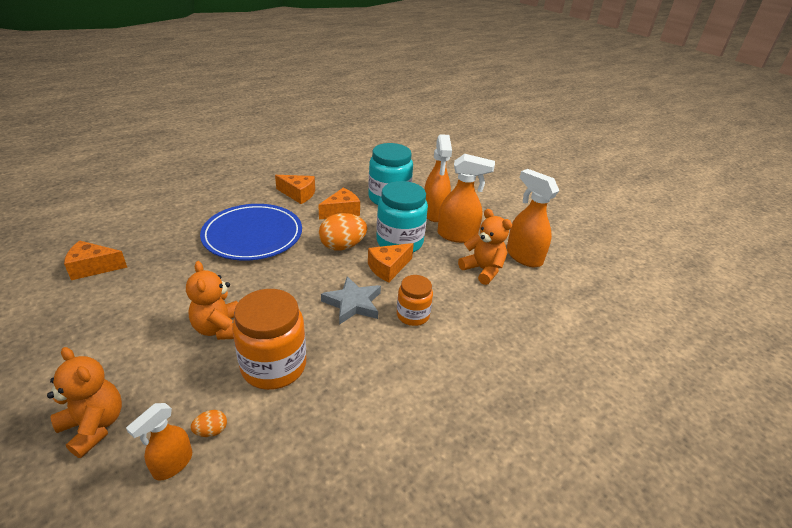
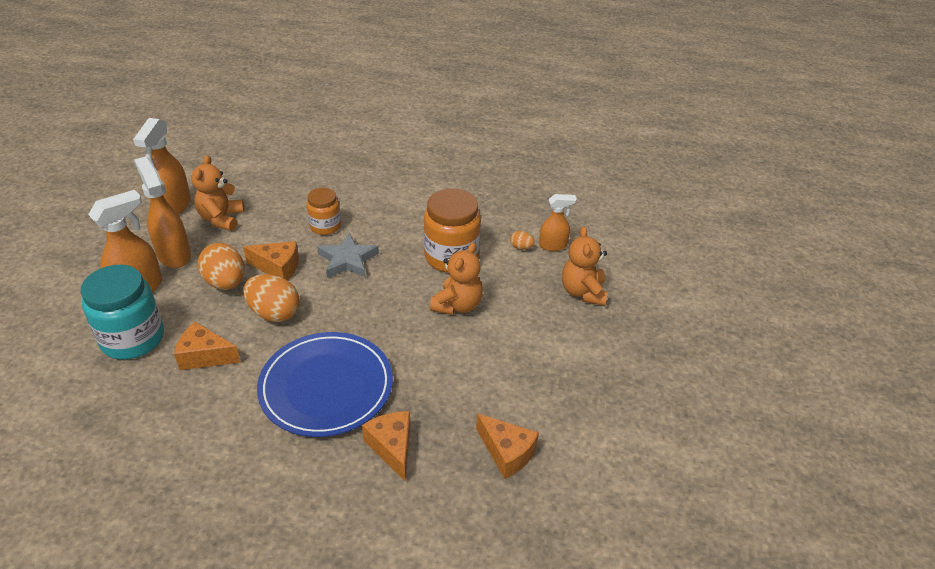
camera: 130 degrees left, 5 degrees up
(298, 194) = (199, 419): orange cheese -> orange cheese (392, 447)
(399, 242) = (226, 283): turquoise jar -> orange egg

